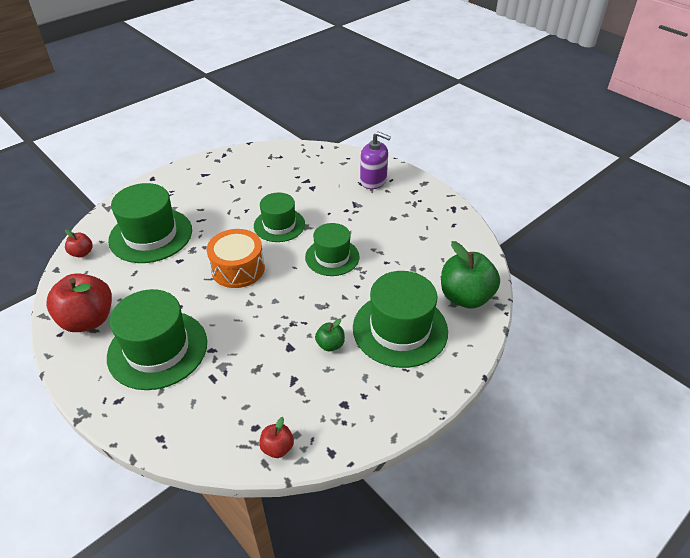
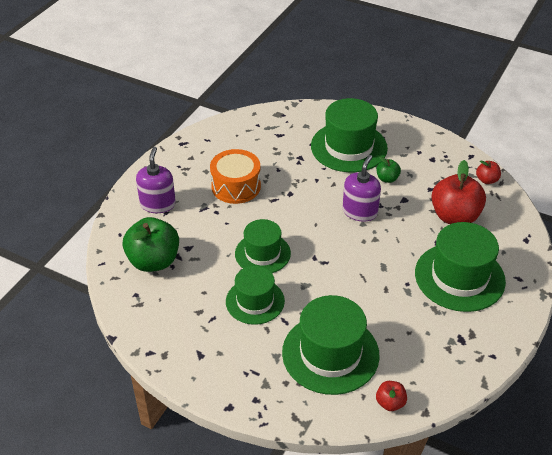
camera: 110 degrees left, 0 degrees up
(88, 320) = (465, 343): red apple -> red apple (454, 216)
(238, 269) = (339, 261): orange drum -> orange drum (236, 186)
(292, 304) = (360, 211): none -> purple soap dispenser
(332, 257) = (289, 203): green hat -> green hat (255, 301)
(465, 297) = (295, 121): green apple -> green apple (154, 261)

